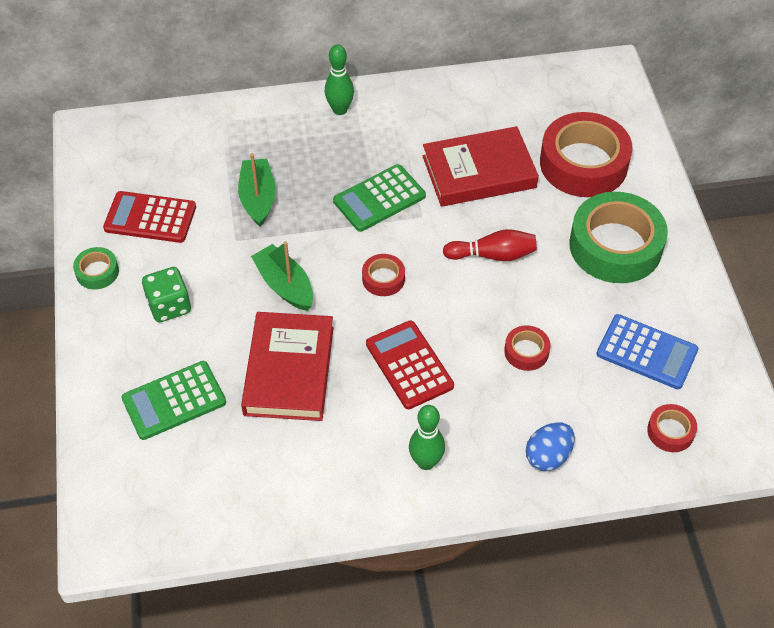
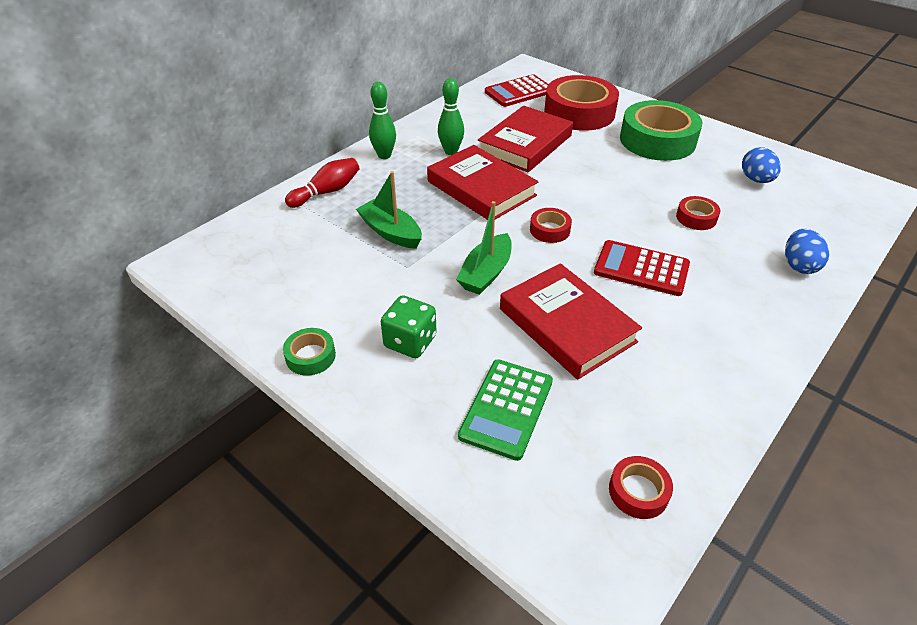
camera: 40 degrees left, 10 degrees down
(150, 218) = (313, 291): red calculator -> red calculator (519, 92)
(285, 285) = (486, 273): green boat -> green boat turned 75 degrees counterclockwise
(379, 199) = (481, 188): green calculator -> red book
(426, 462) = (741, 319): green bowling pin -> green bowling pin (451, 151)
(492, 255) = (598, 180): red bowling pin -> red bowling pin (326, 192)
(646, 352) = (756, 180): blue calculator -> blue egg
(670, 431) = (832, 210): red tape -> red tape (638, 491)

